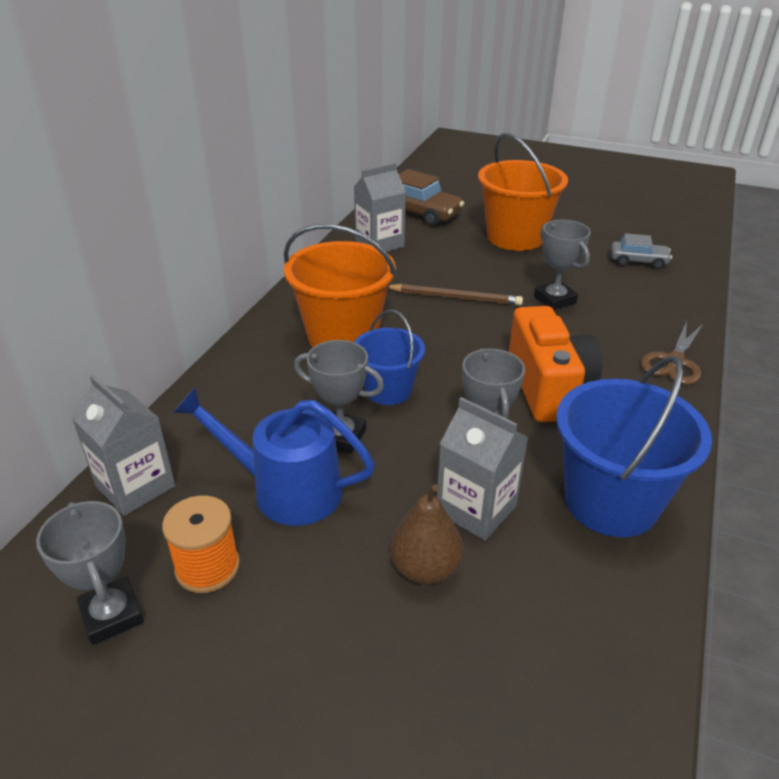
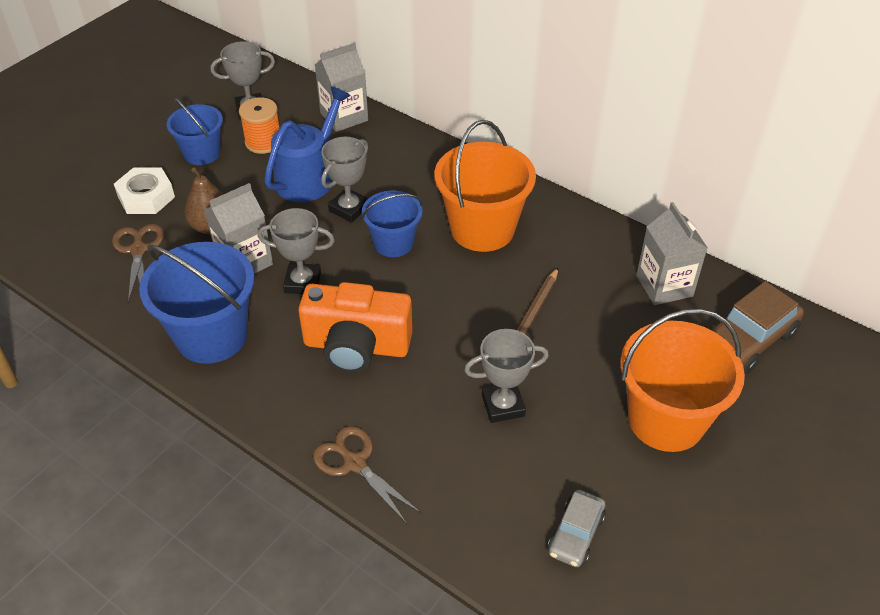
camera: 105 degrees right, 10 degrees up
(249, 647) = (202, 153): none -> blue bucket
(387, 692) = (146, 197): none -> white nut
(514, 647) = (138, 250): none -> brown scissors

